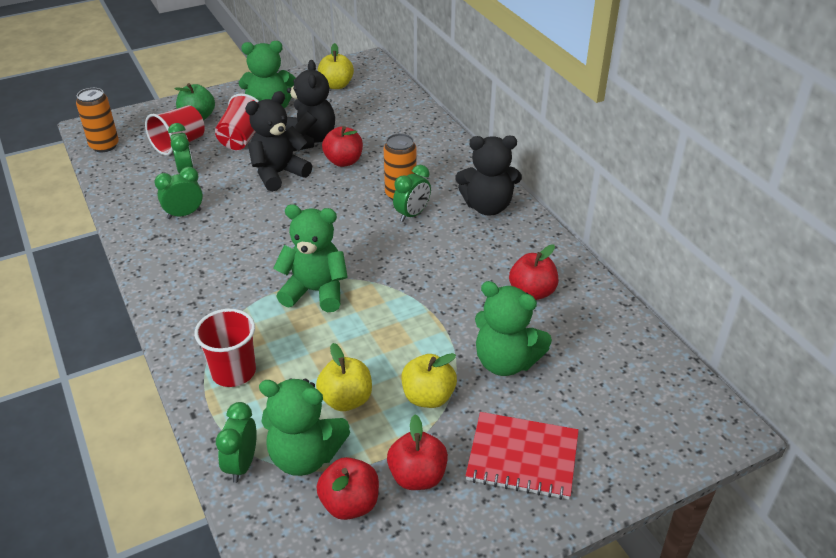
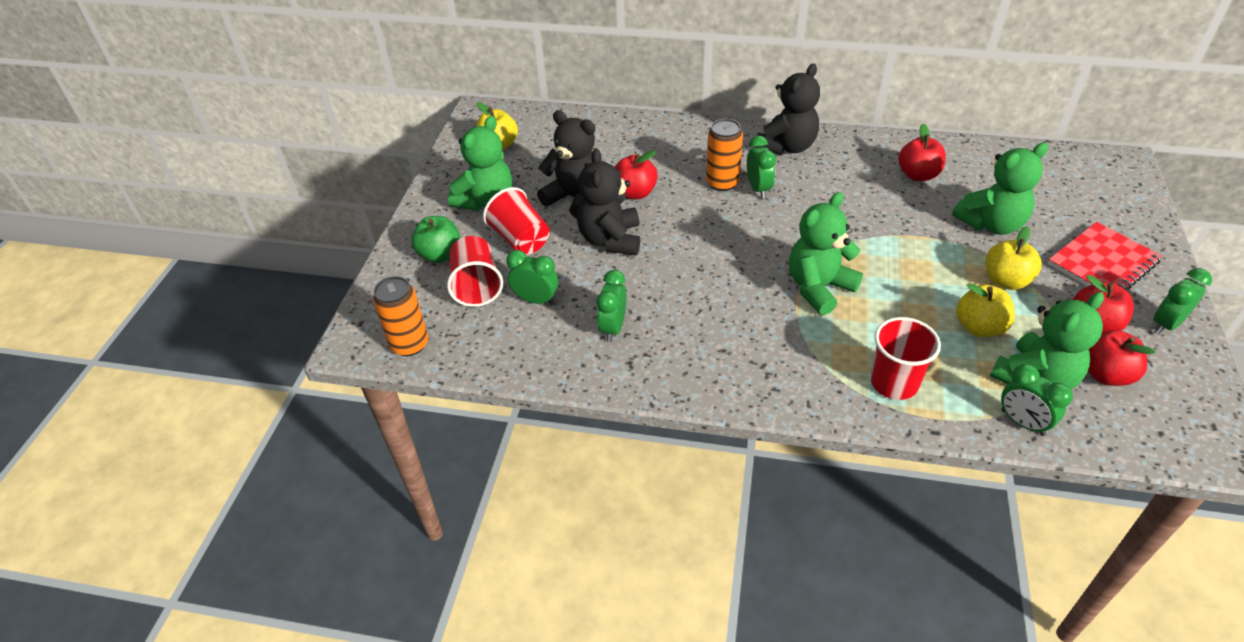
camera: 50 degrees left, 5 degrees up
(466, 532) = (1166, 324): none -> green clock

